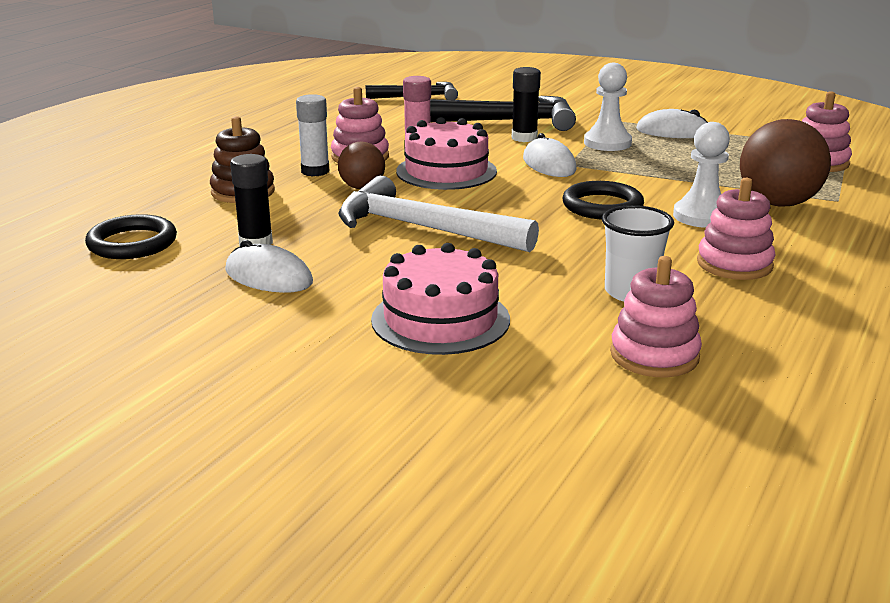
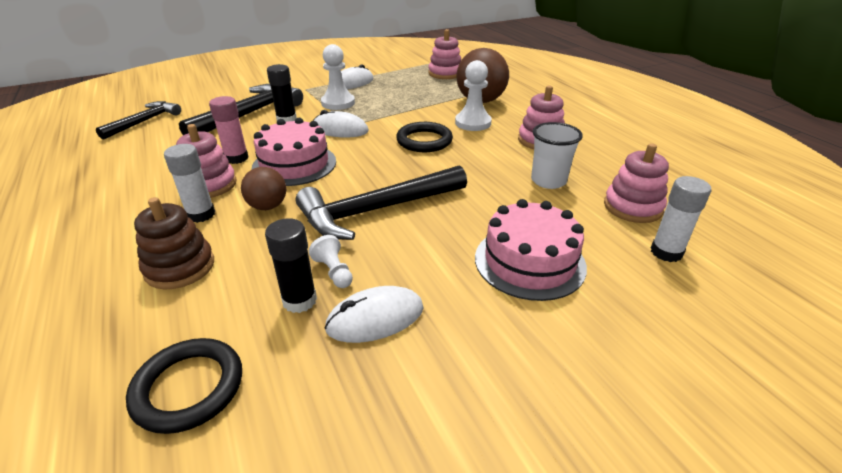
camera: 55 degrees left, 10 degrees up
(307, 242) = (334, 272): none -> white pawn
(424, 229) = (377, 210): white hammer -> black hammer
(575, 393) = (666, 252): none -> white glue stick

